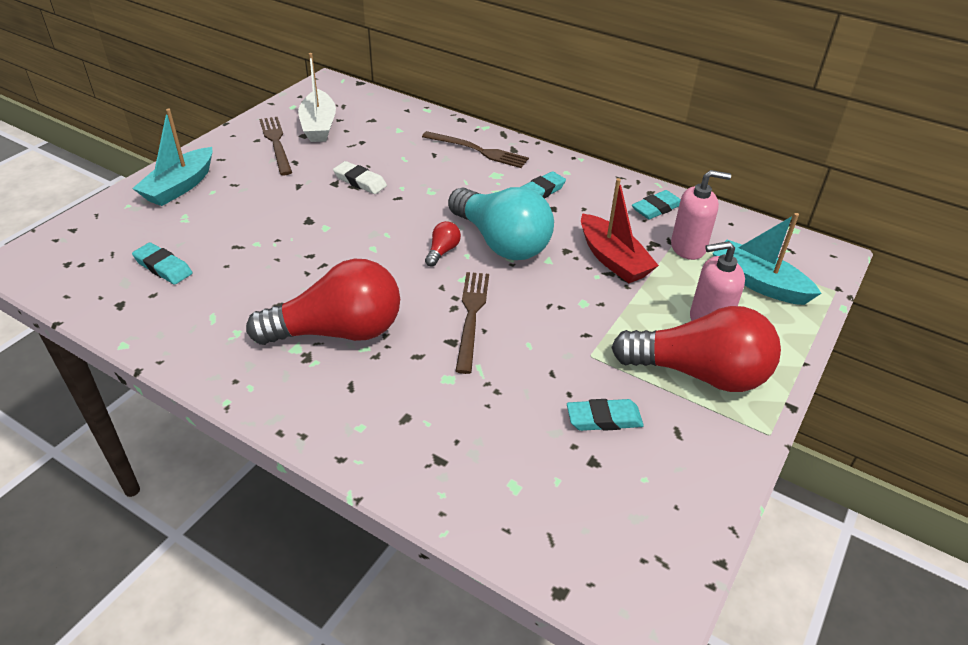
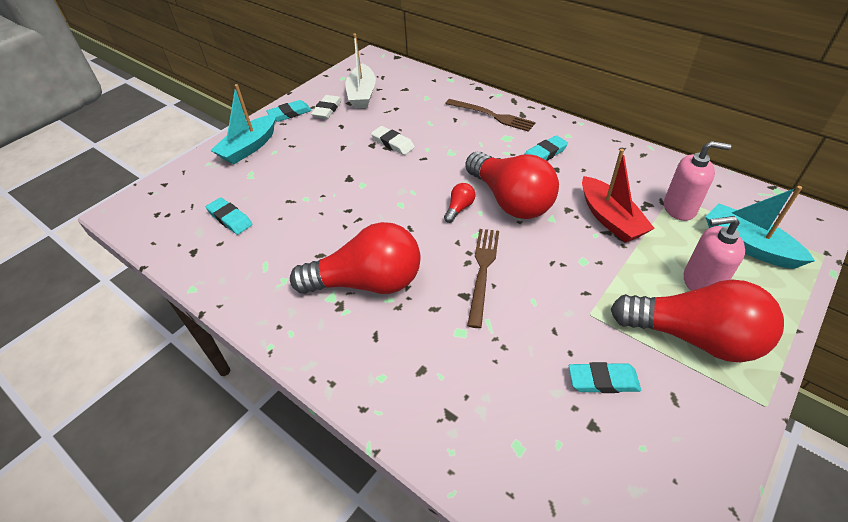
camera: 10 degrees right, 5 degrees up
(276, 143) = (327, 110): brown fork -> white eraser
(501, 242) = (510, 200): turquoise light bulb -> red light bulb
(656, 208) = (649, 170): turquoise eraser -> turquoise eraser (290, 114)

